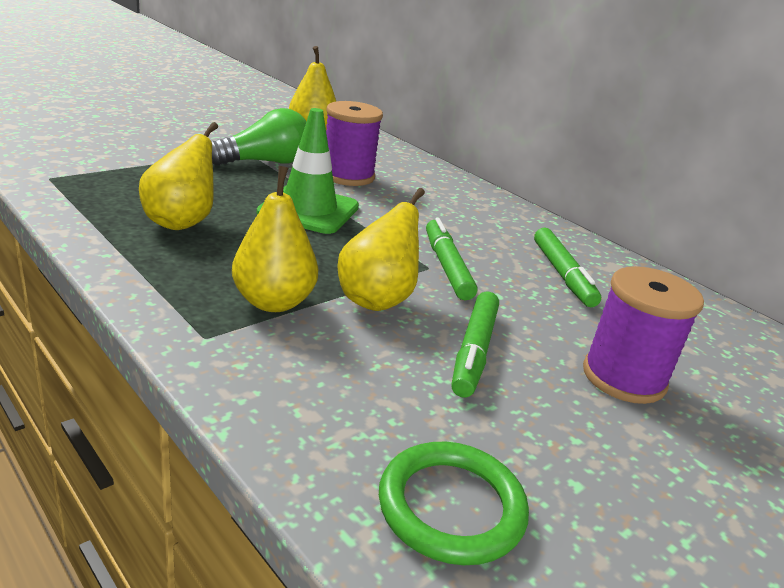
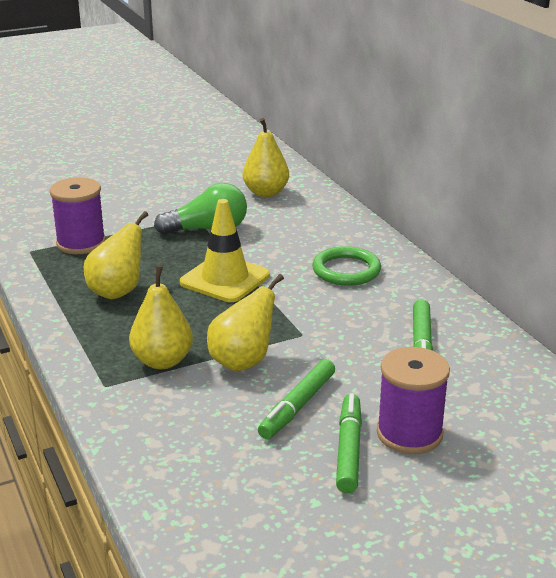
camera: 20 degrees right, 0 degrees up
(309, 210) = (225, 279): green traffic cone -> yellow traffic cone
(348, 176) = (276, 242): purple spool -> purple spool (81, 243)
(447, 266) = (318, 334): green marker -> green marker (349, 449)
(451, 507) = (219, 505): green ring -> green ring (346, 270)

